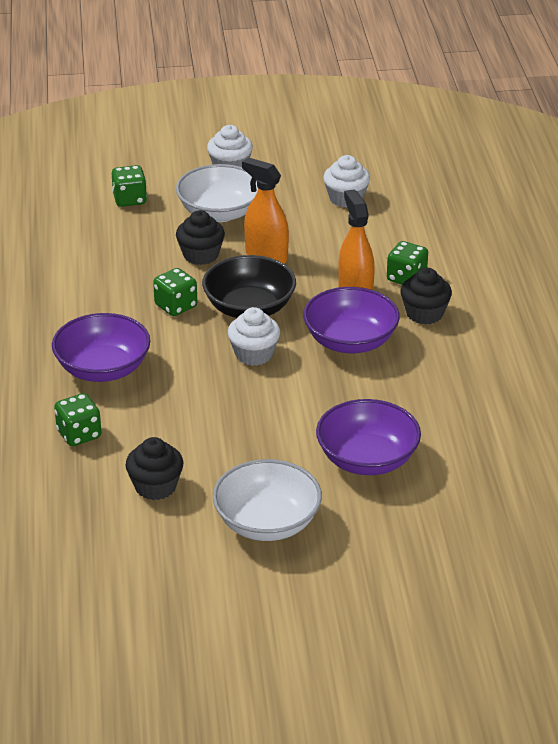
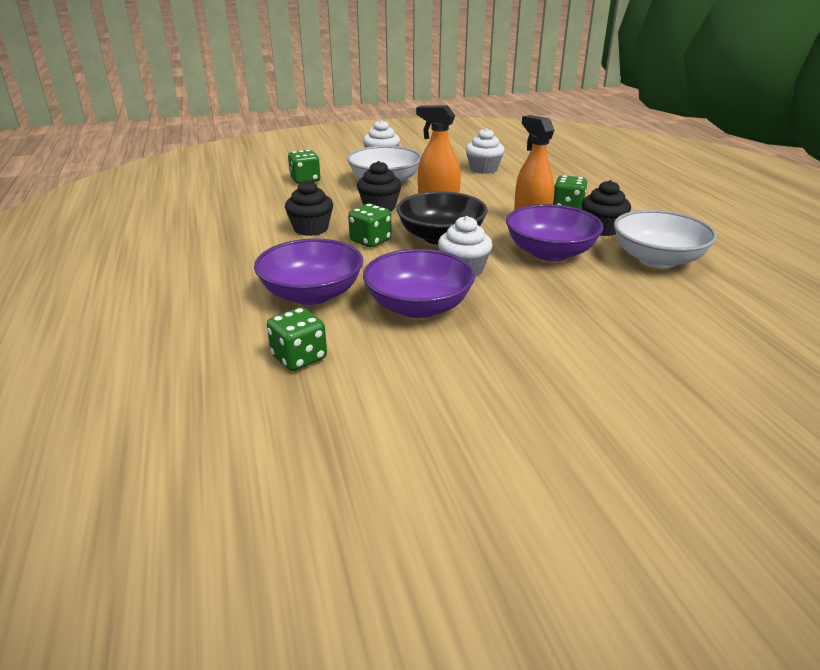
camera: 10 degrees left, 5 degrees down
(155, 486) = (411, 406): black cupcake -> black cupcake (311, 229)
(267, 523) = (575, 435): white bowl -> white bowl (657, 259)
(367, 459) = (643, 350): purple bowl -> purple bowl (418, 307)

